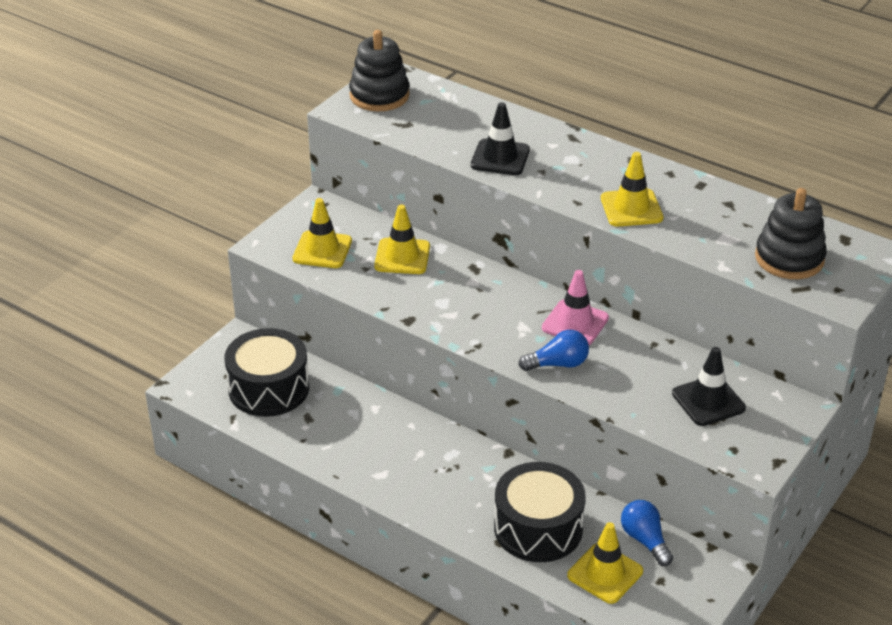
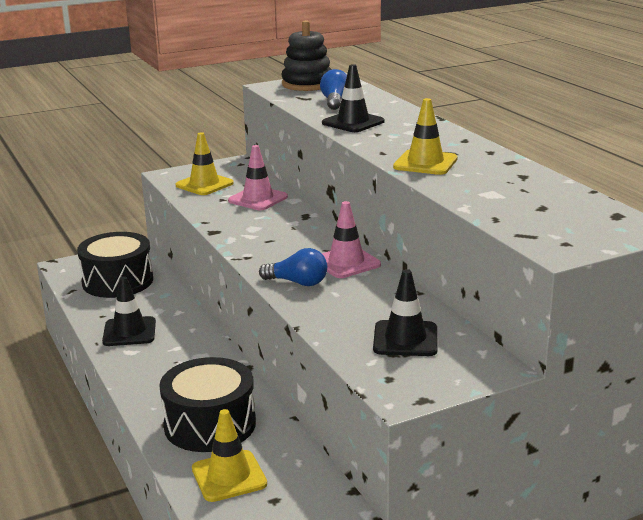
camera: 30 degrees right, 15 degrees down
(354, 451) = (129, 332): none -> black traffic cone
(402, 257) = (258, 199): yellow traffic cone -> pink traffic cone
(645, 540) = (294, 464): blue light bulb -> blue light bulb (335, 102)
(789, 258) = (539, 215): black stacking toy -> none

